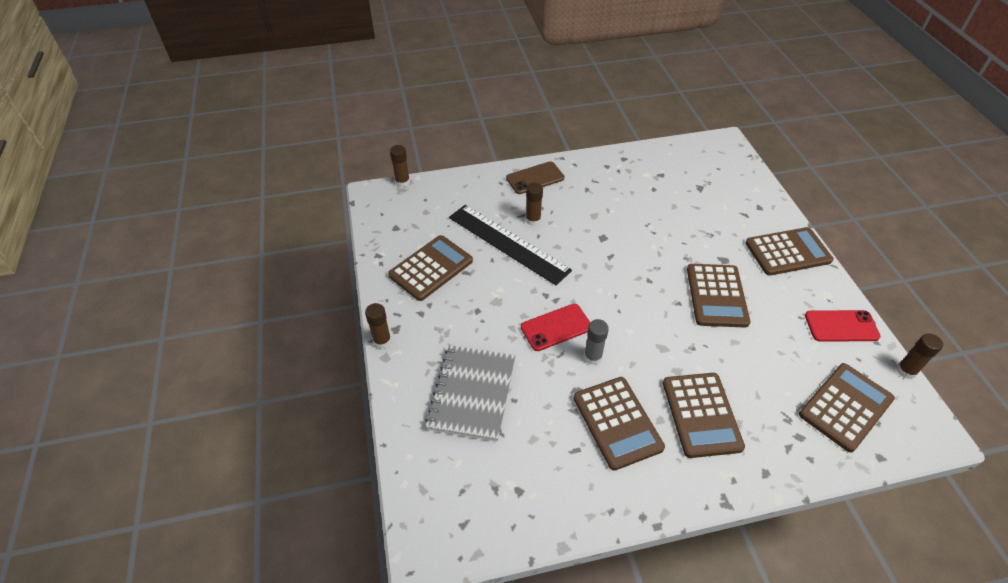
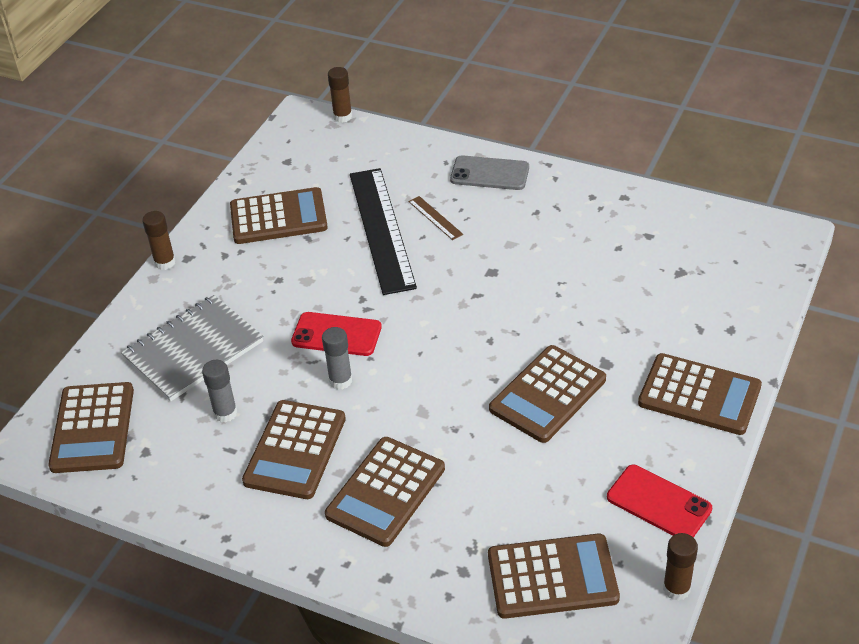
camera: 40 degrees right, 5 degrees down
(461, 498) = (93, 428): none -> brown calculator
(533, 220) = (435, 218): brown glue stick -> brown ruler
(535, 178) = (489, 173): brown phone -> grey phone
(544, 426) = (225, 413): none -> grey glue stick

